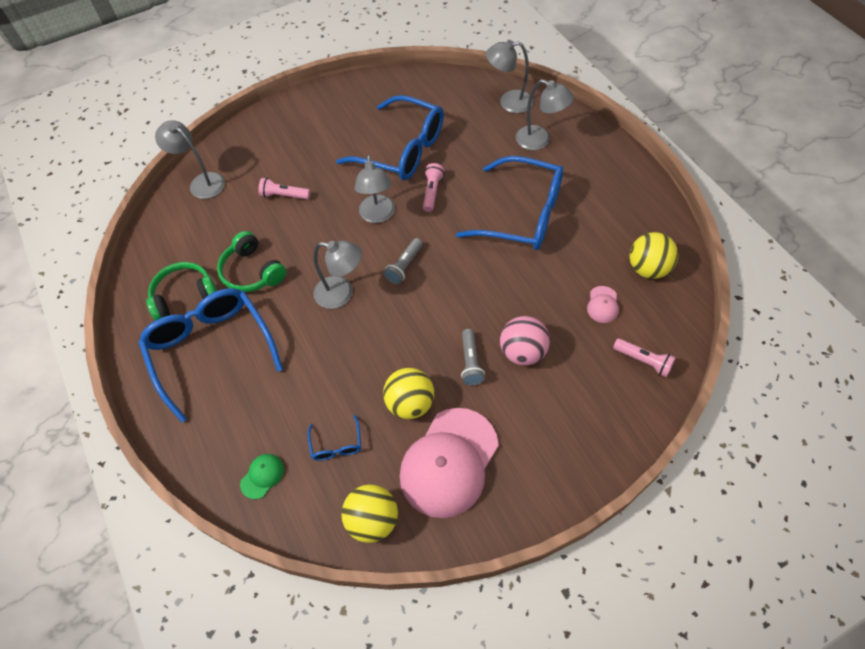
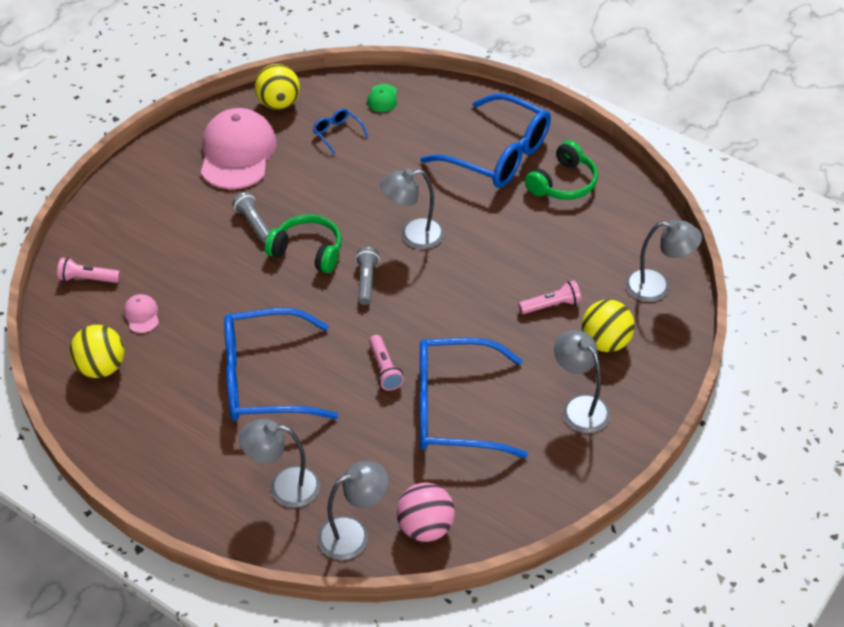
camera: 150 degrees right, 10 degrees down
(252, 272) = (518, 224): green headphones -> green headphones (307, 251)
(378, 215) = (429, 321): grey lamp -> grey lamp (579, 407)
(410, 403) = (292, 178): yellow ball -> yellow ball (605, 342)
(522, 352) = (208, 247): pink ball -> pink ball (425, 527)

